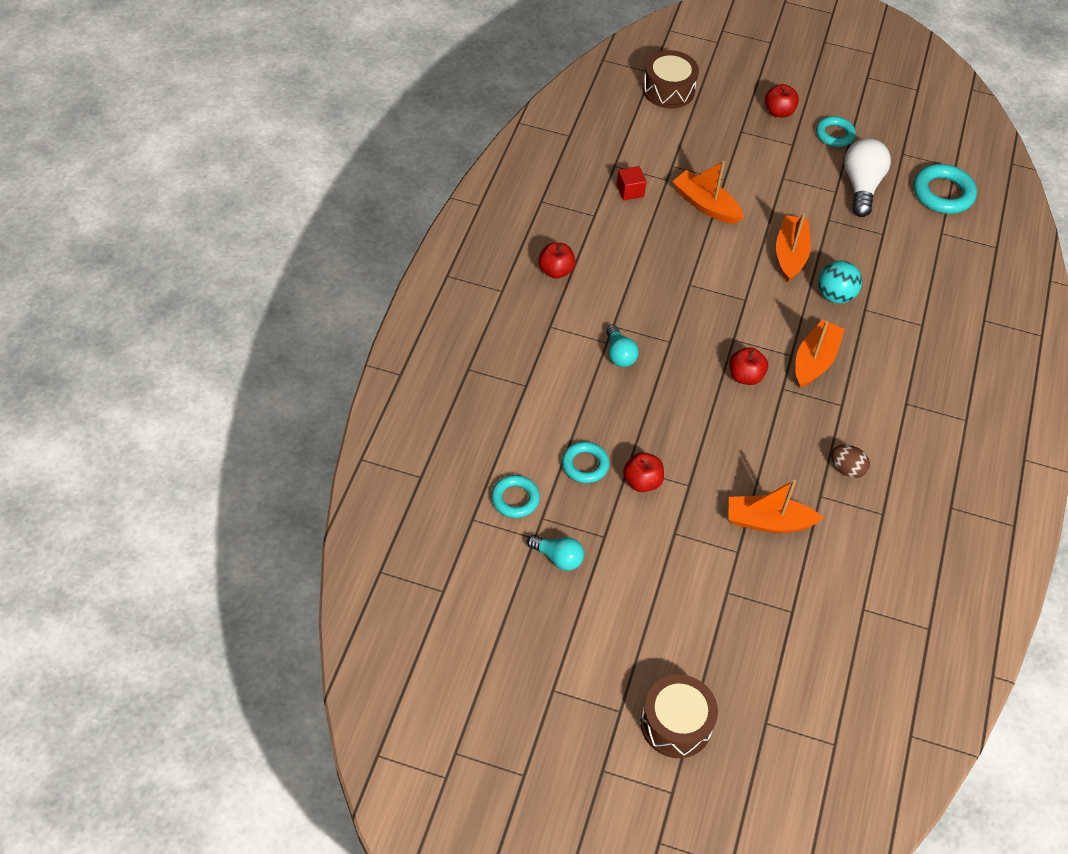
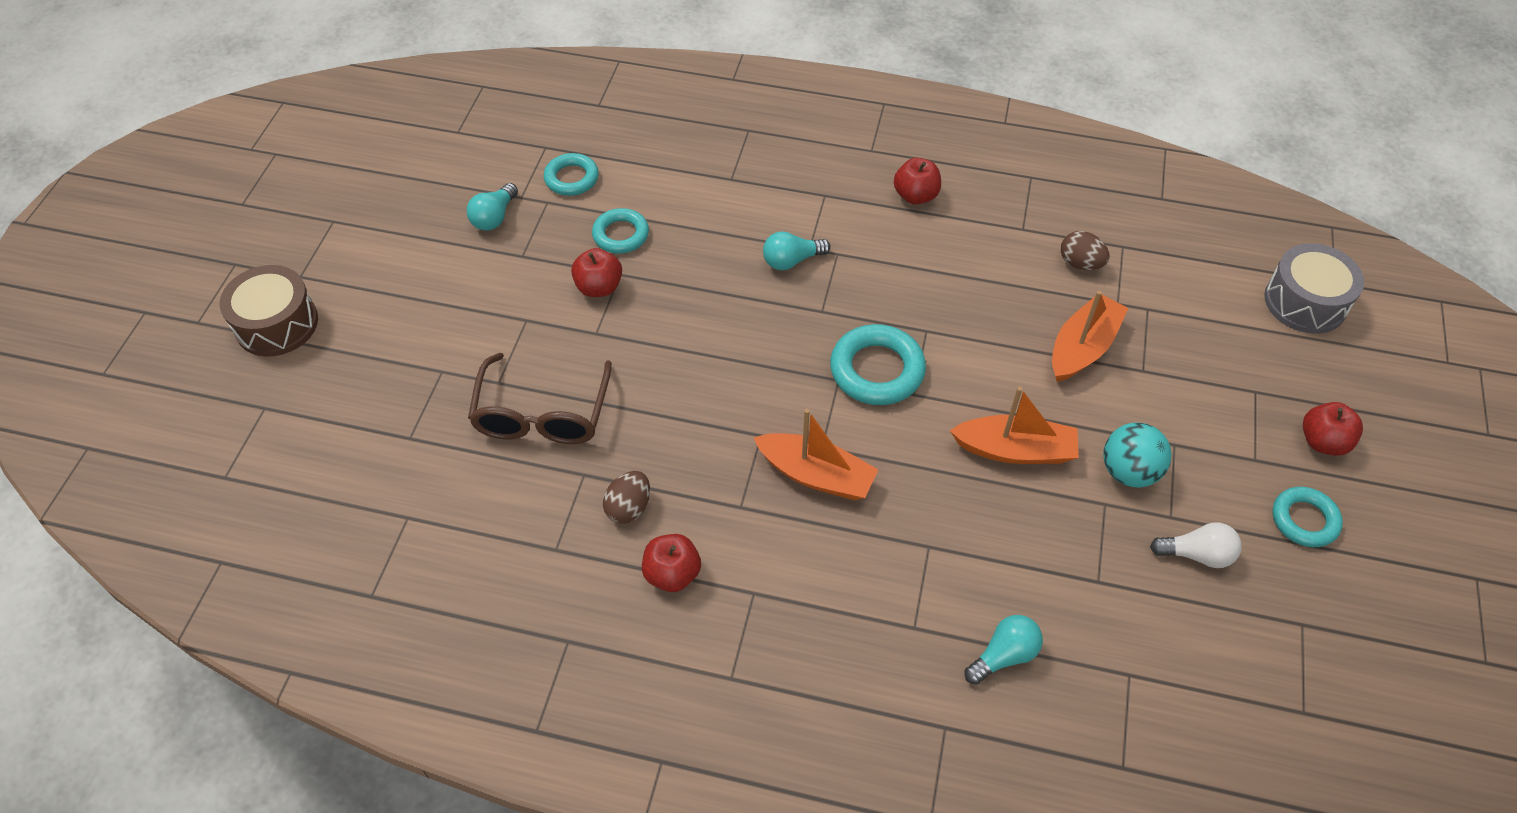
camera: 90 degrees right, 0 degrees up
(630, 191) = (1080, 263): red cube -> brown egg
(668, 90) = (1305, 302): brown drum -> grey drum
(745, 376) = (775, 392): red apple -> red apple (672, 574)
(768, 522) = (542, 415): orange boat -> brown glasses
(835, 295) = (947, 506): turquoise ball -> turquoise ball (1128, 472)
(861, 186) = (1197, 554): white light bulb -> white light bulb, size x0.60
(936, 286) = (1004, 655): none -> turquoise light bulb
(943, 193) = (1227, 684): turquoise ring -> turquoise ring (877, 370)

